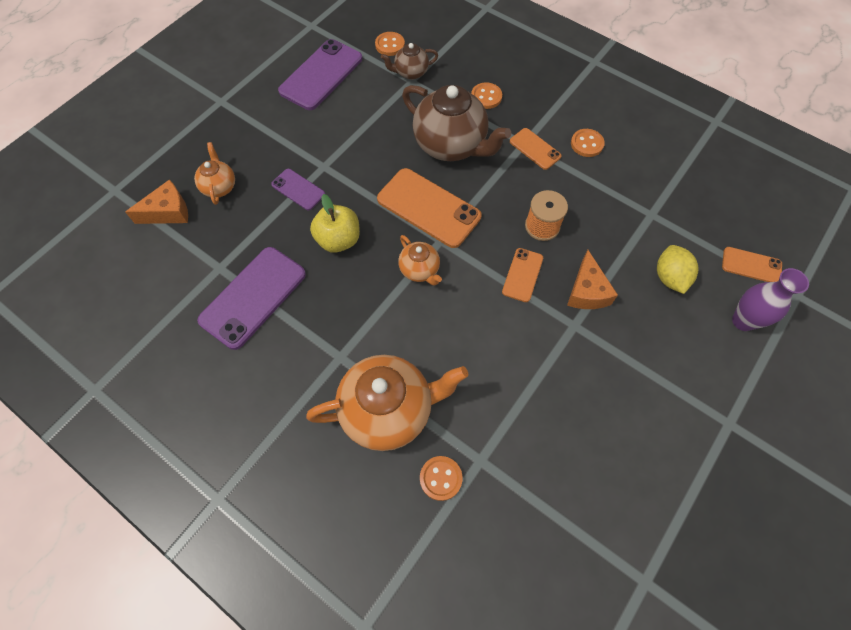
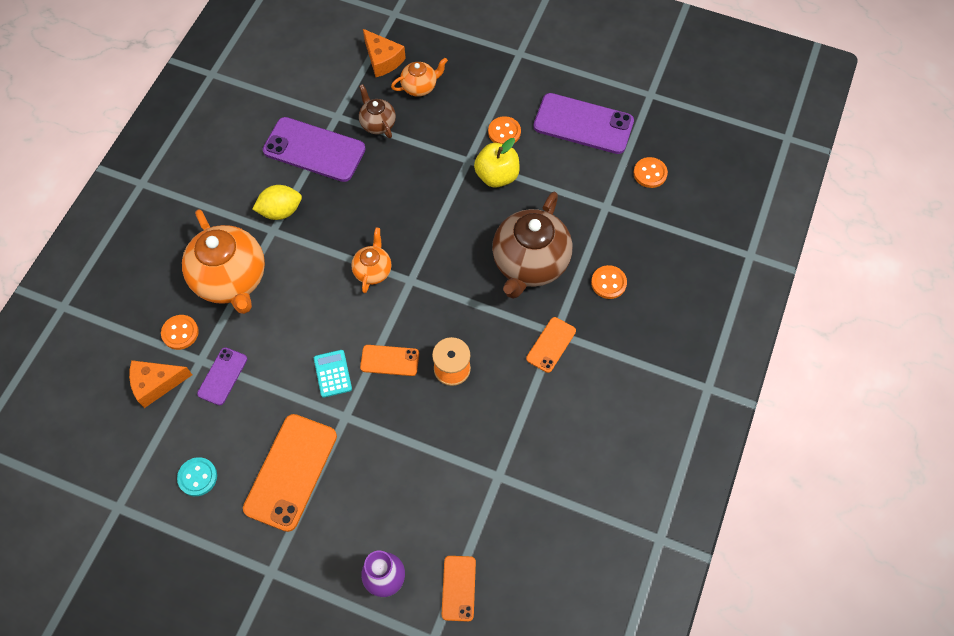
camera: 75 degrees right, 0 degrees up
(298, 189) = (435, 148): purple phone -> purple phone (222, 376)
(338, 240) = (388, 196): yellow apple -> yellow apple (497, 176)
(410, 73) = (617, 203): brown teapot -> brown teapot (377, 124)
(420, 270) = (373, 271): orange teapot -> orange teapot turned 150 degrees clockwise
(428, 208) = (445, 261): orange phone -> orange phone (291, 472)
(526, 328) = (333, 373): none -> turquoise calculator
(587, 144) = (575, 396): orange button -> orange button (504, 132)
(587, 291) = (385, 422): orange cheese -> orange cheese (156, 384)
(620, 483) = (197, 477): none -> turquoise button
(669, 277) = (421, 502): yellow lemon -> yellow lemon (280, 211)

